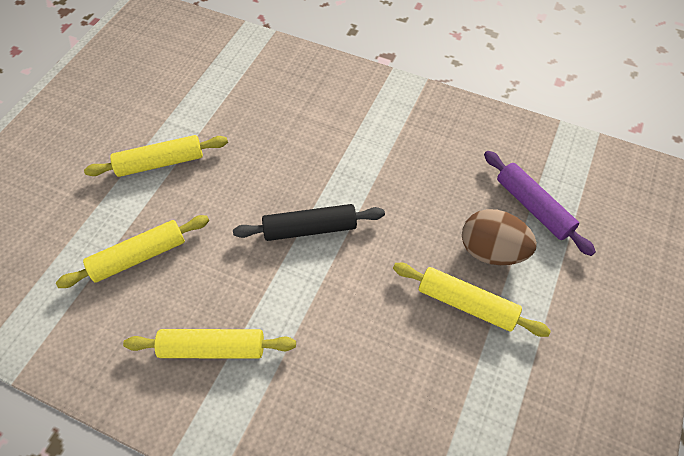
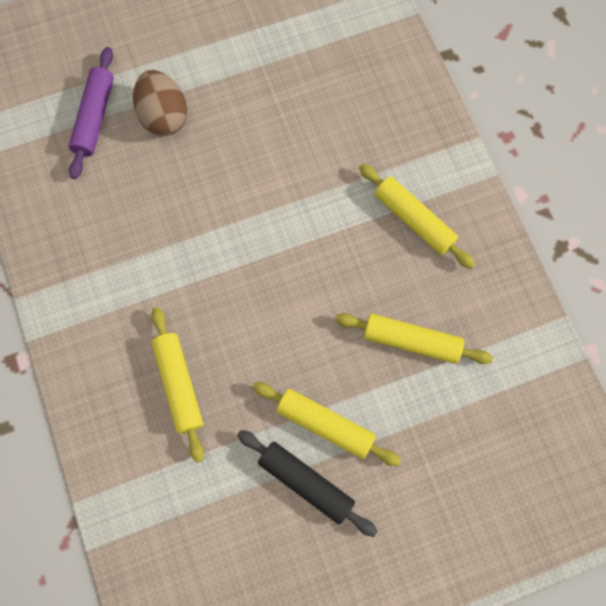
camera: 135 degrees left, 15 degrees up
(310, 228) = (266, 247): black rolling pin -> black rolling pin (306, 483)
(466, 304) = (223, 101): yellow rolling pin -> yellow rolling pin (179, 385)

